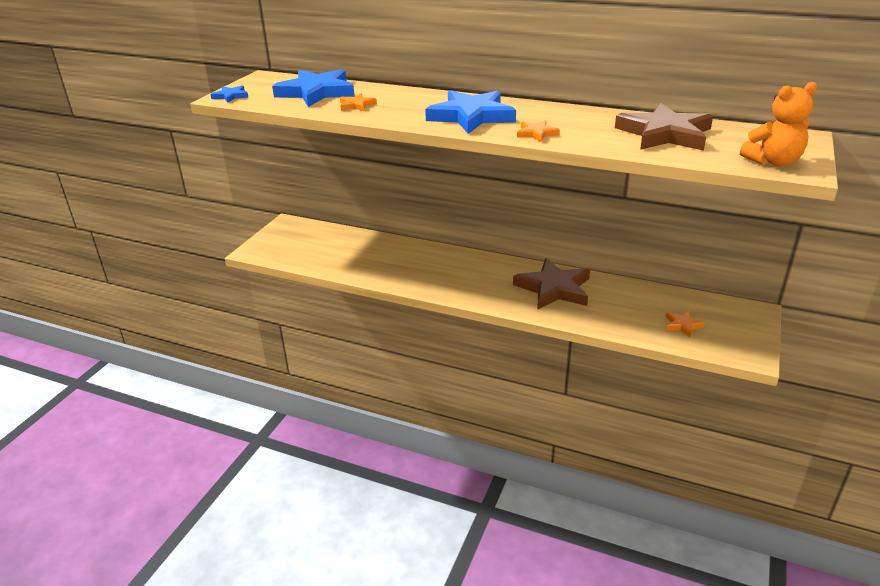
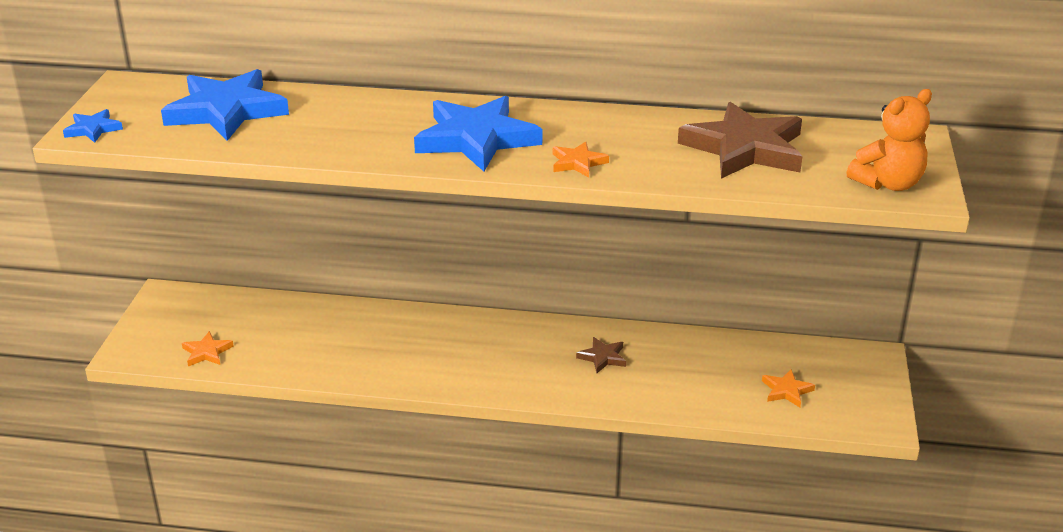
camera: 15 degrees left, 0 degrees up
(356, 105) = (300, 131): orange star -> orange star (207, 352)
(554, 288) = (603, 357): brown star -> brown star, size x0.45

